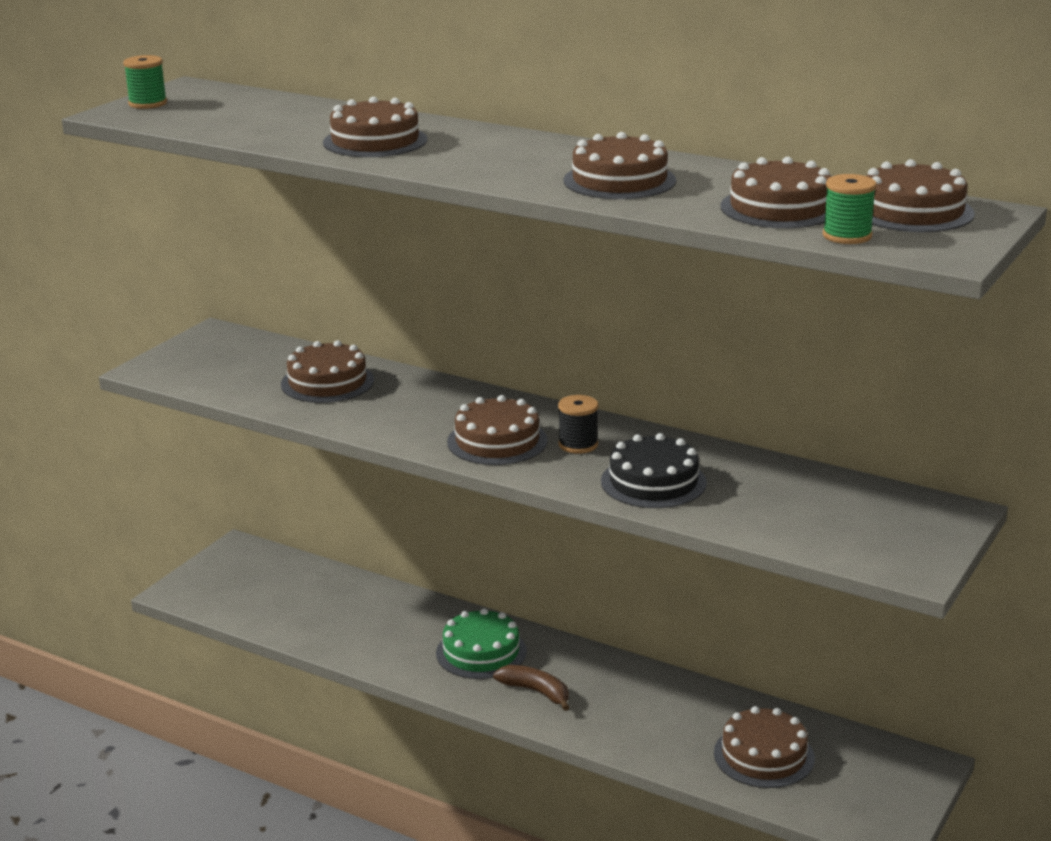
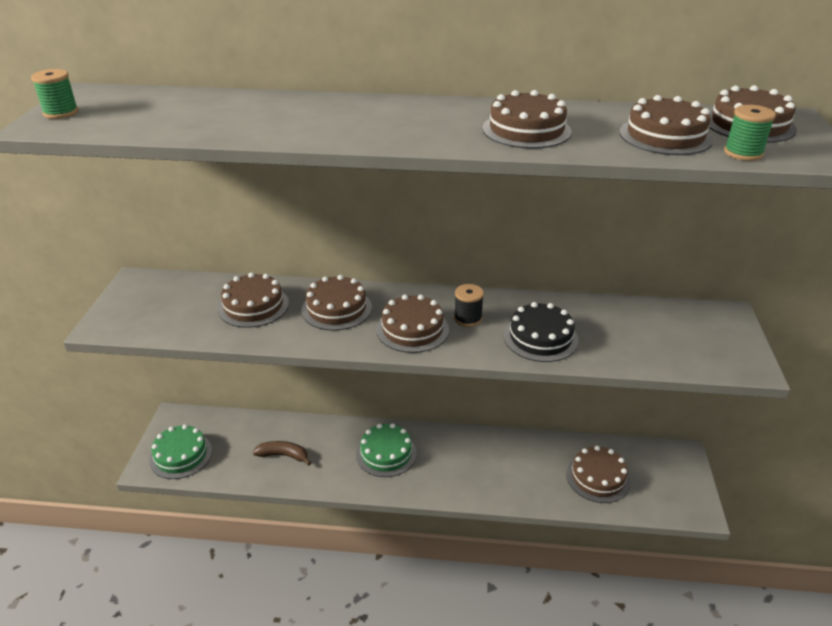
camera: 25 degrees left, 10 degrees up
(222, 589) = (181, 455): none -> green cake
(375, 141) = (298, 122): brown cake -> brown cake (336, 308)
(536, 692) = (439, 473): brown banana -> brown banana (283, 455)

